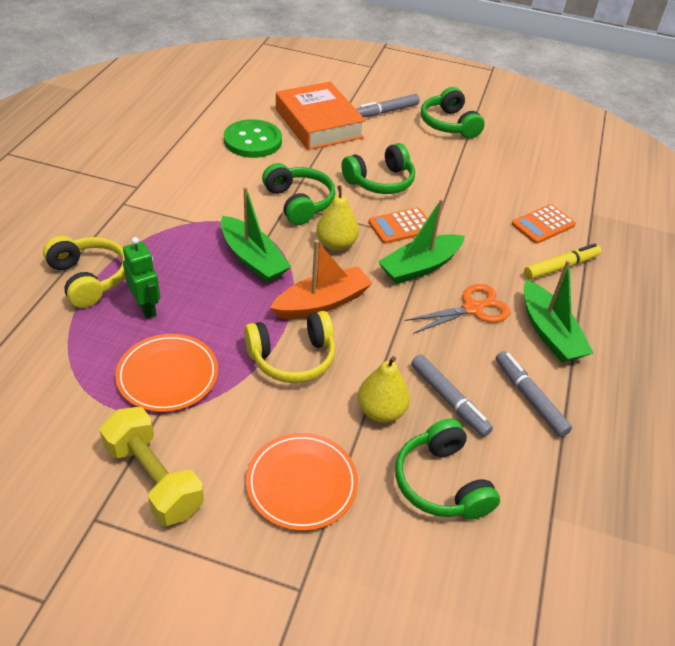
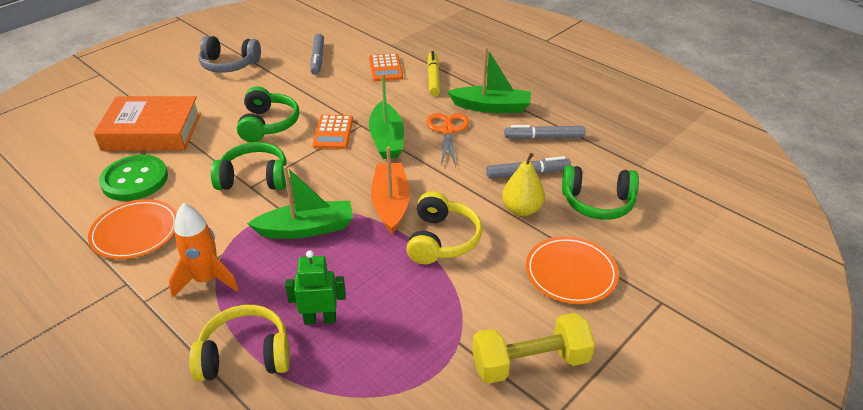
camera: 60 degrees left, 5 degrees down
(160, 225) = (206, 280): none -> orange rocket
(168, 375) = (417, 324): orange plate -> orange plate (135, 232)
(336, 244) = (327, 174): yellow pear -> none
(386, 111) = (177, 89): grey marker -> grey marker (317, 59)
(449, 124) = (229, 64): green headphones -> grey headphones

